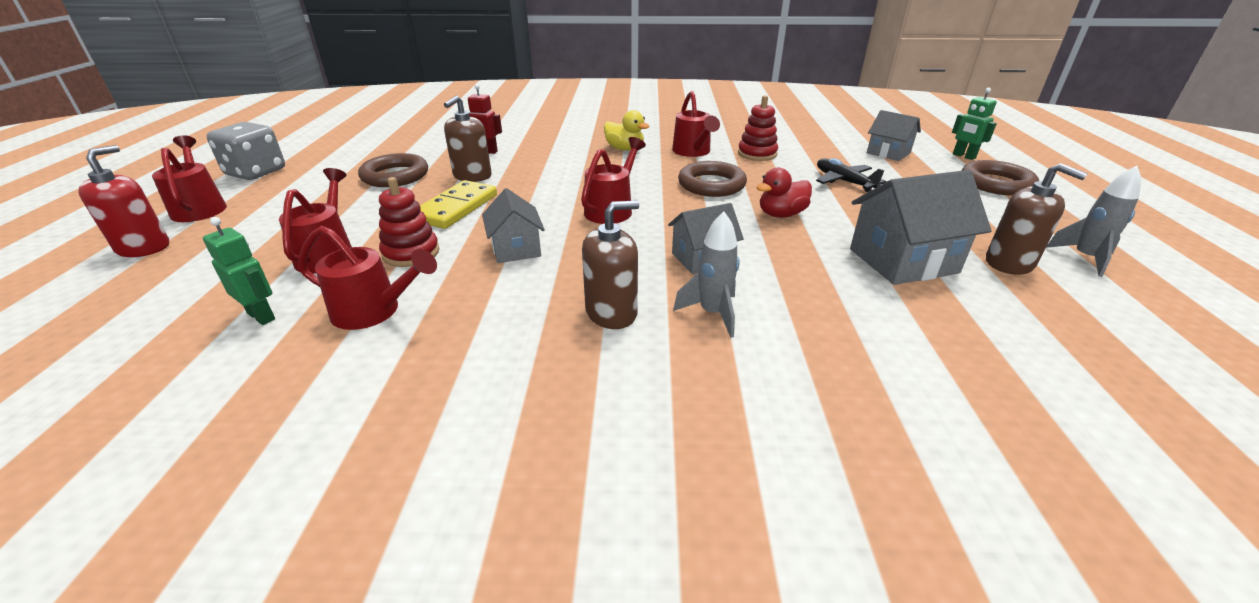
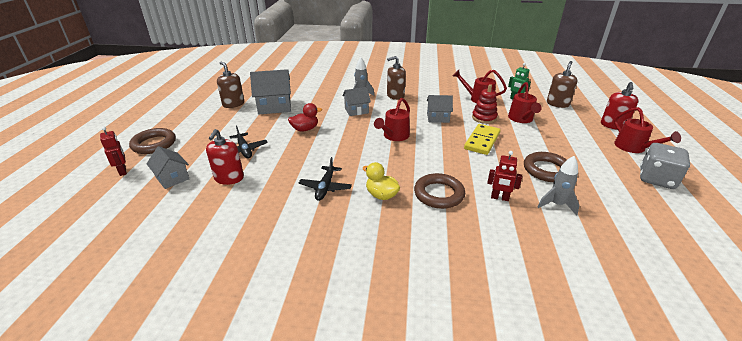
camera: 175 degrees left, 0 degrees up
(472, 176) = (491, 167): brown soap dispenser -> brown soap dispenser (557, 104)
(516, 249) = (438, 118): grey house -> grey house turned 75 degrees counterclockwise
(693, 152) = (325, 187): red watering can -> black plane
(711, 184) = (330, 151): brown ring -> brown ring (439, 194)
(757, 154) = (276, 182): red stacking toy -> none
(819, 155) = (229, 178): none -> red soap dispenser
(963, 156) = (123, 171): green robot -> red robot
(1085, 258) = (200, 104): grey rocket -> grey rocket (556, 204)

